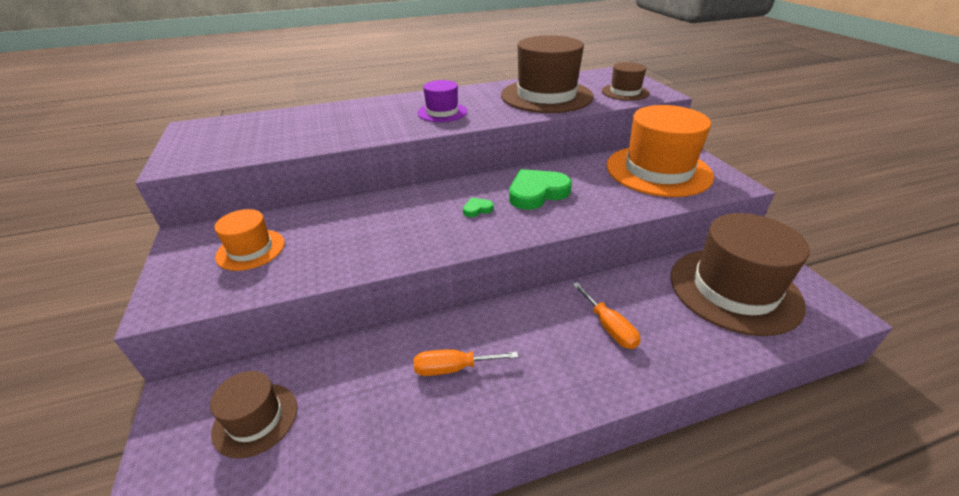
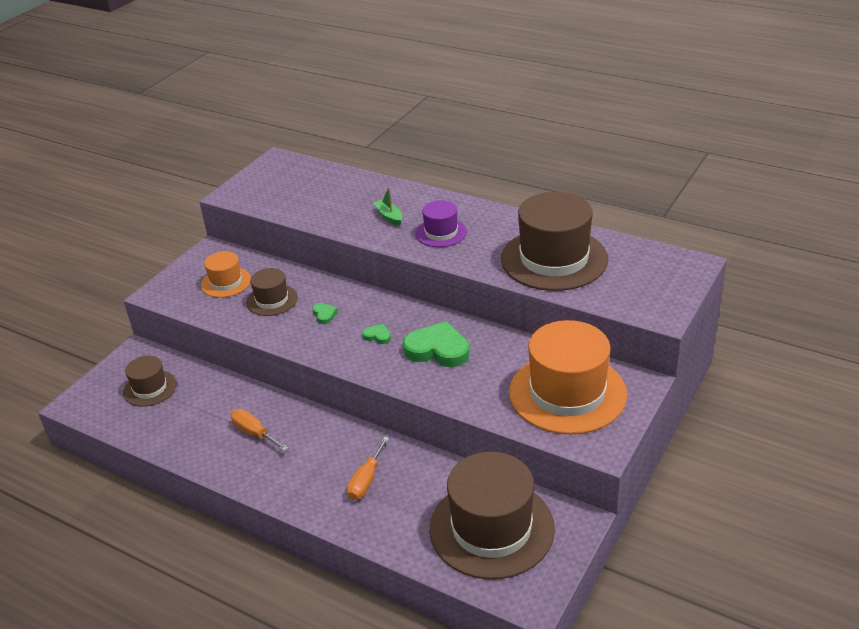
camera: 50 degrees right, 0 degrees up
(380, 119) = (389, 216): none -> green boat
(404, 220) = (324, 314): none -> green heart
(625, 92) = (632, 294): brown hat -> brown hat (272, 300)

